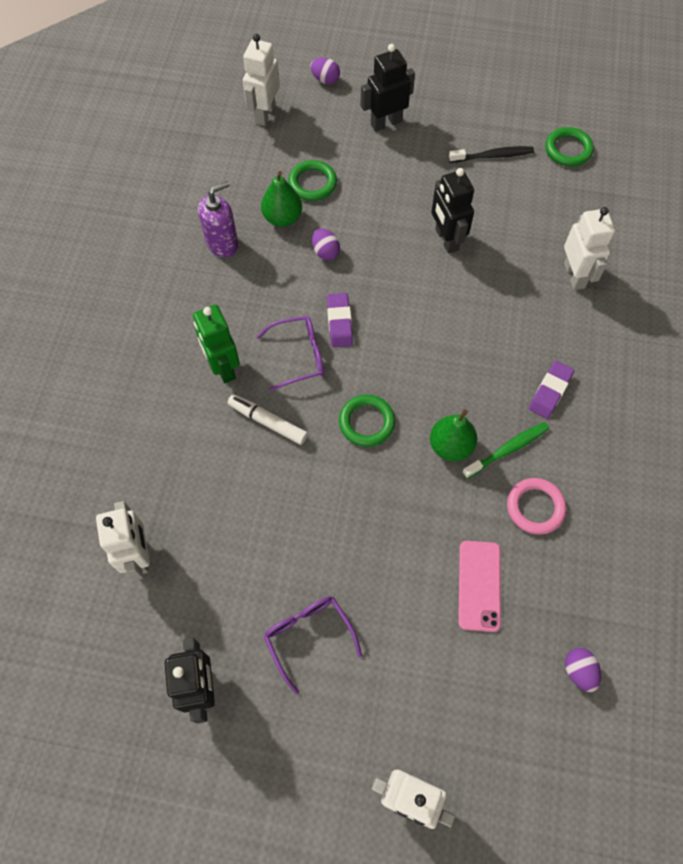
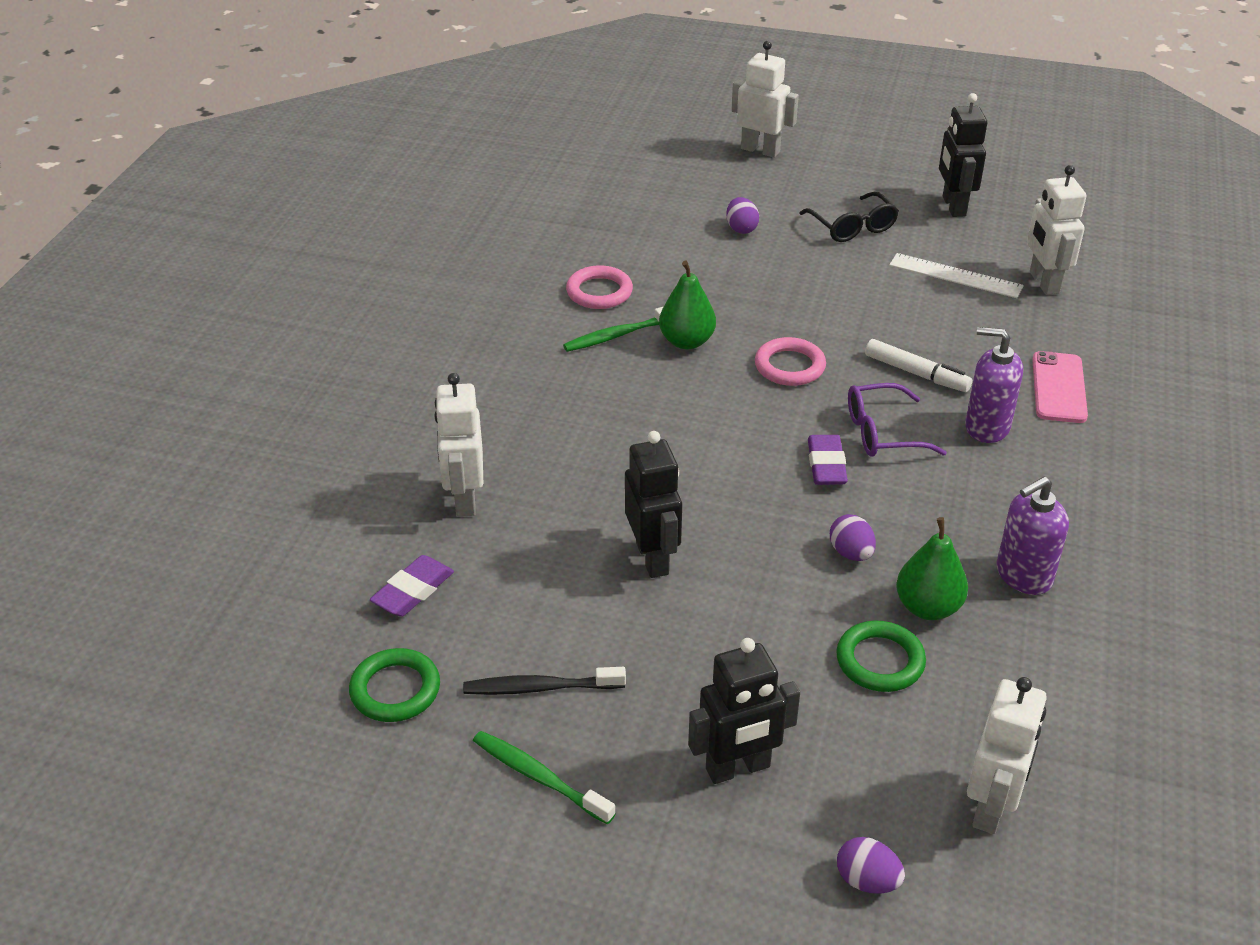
camera: 175 degrees left, 25 degrees down
(218, 559) = (955, 276): none -> white ruler
(223, 367) = (986, 427): green robot -> purple soap dispenser
(309, 637) = (852, 227): purple glasses -> black glasses
(366, 422) = (789, 366): green ring -> pink ring
(479, 585) = (675, 247): pink phone -> pink phone (1059, 388)
(481, 112) = (539, 777): none -> green toothbrush
(550, 391) = (548, 380): purple eraser -> purple eraser (413, 591)
(579, 671) = (590, 197): purple egg -> purple egg (741, 229)

